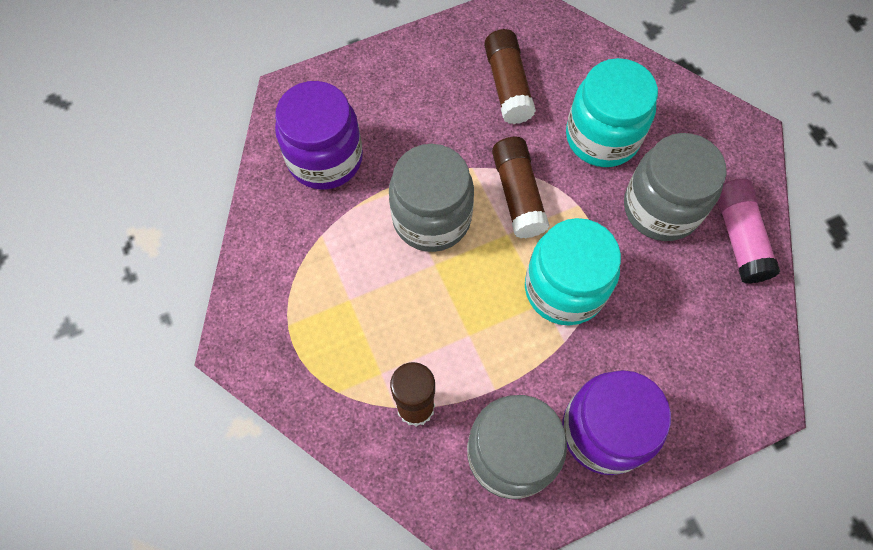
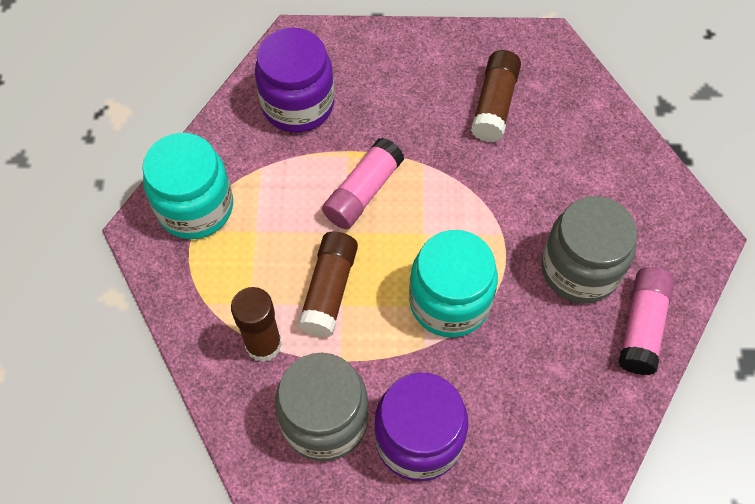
camera: 25 degrees right, 5 degrees down
(431, 218) = (363, 192): grey jar -> pink glue stick
(518, 194) = (452, 203): brown glue stick -> brown glue stick (329, 290)
(602, 137) = (558, 184): turquoise jar -> turquoise jar (195, 207)

